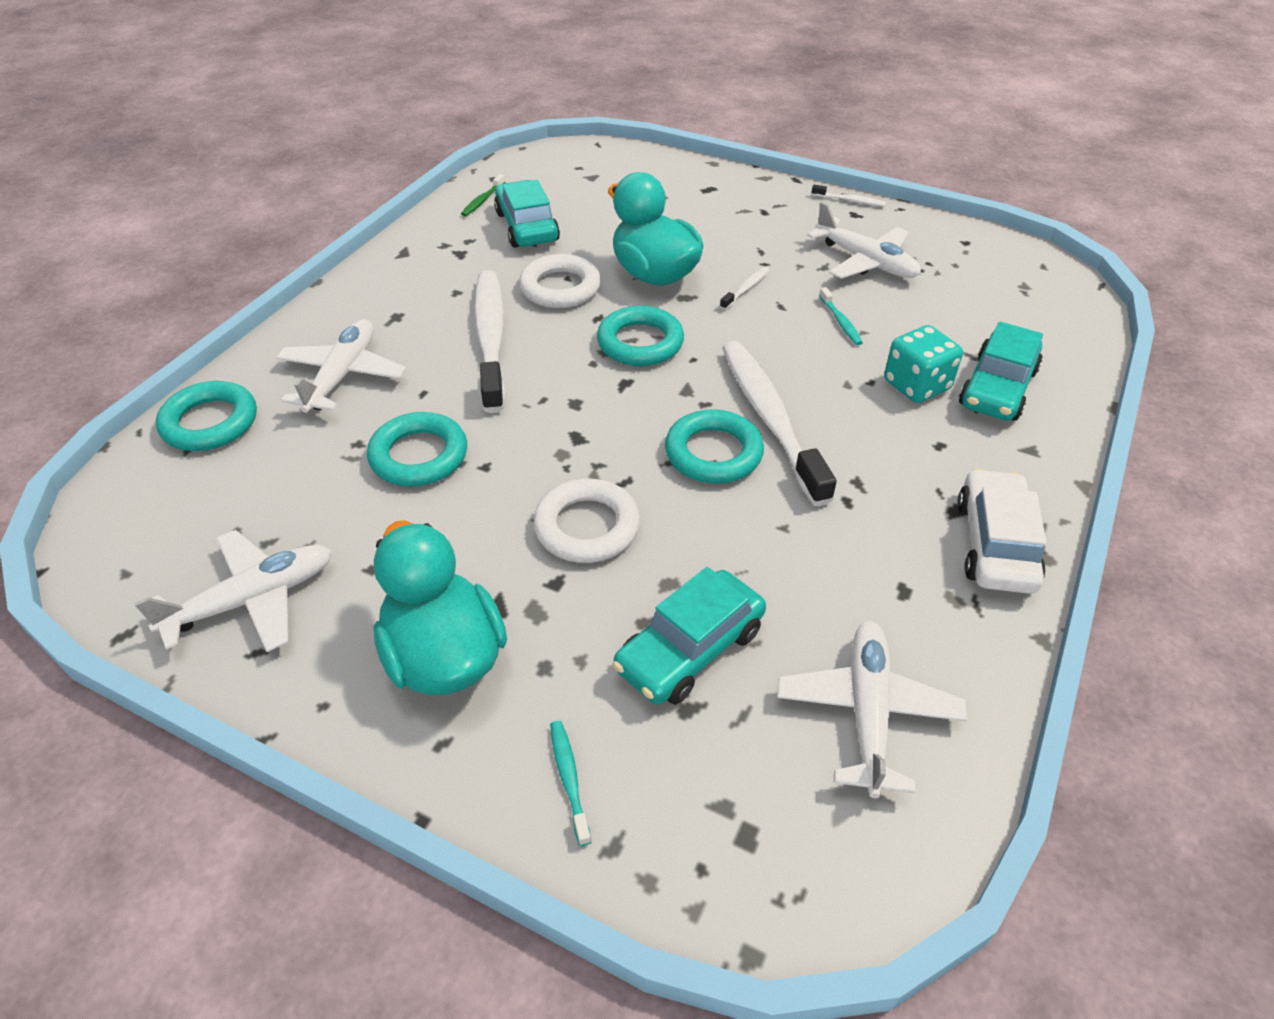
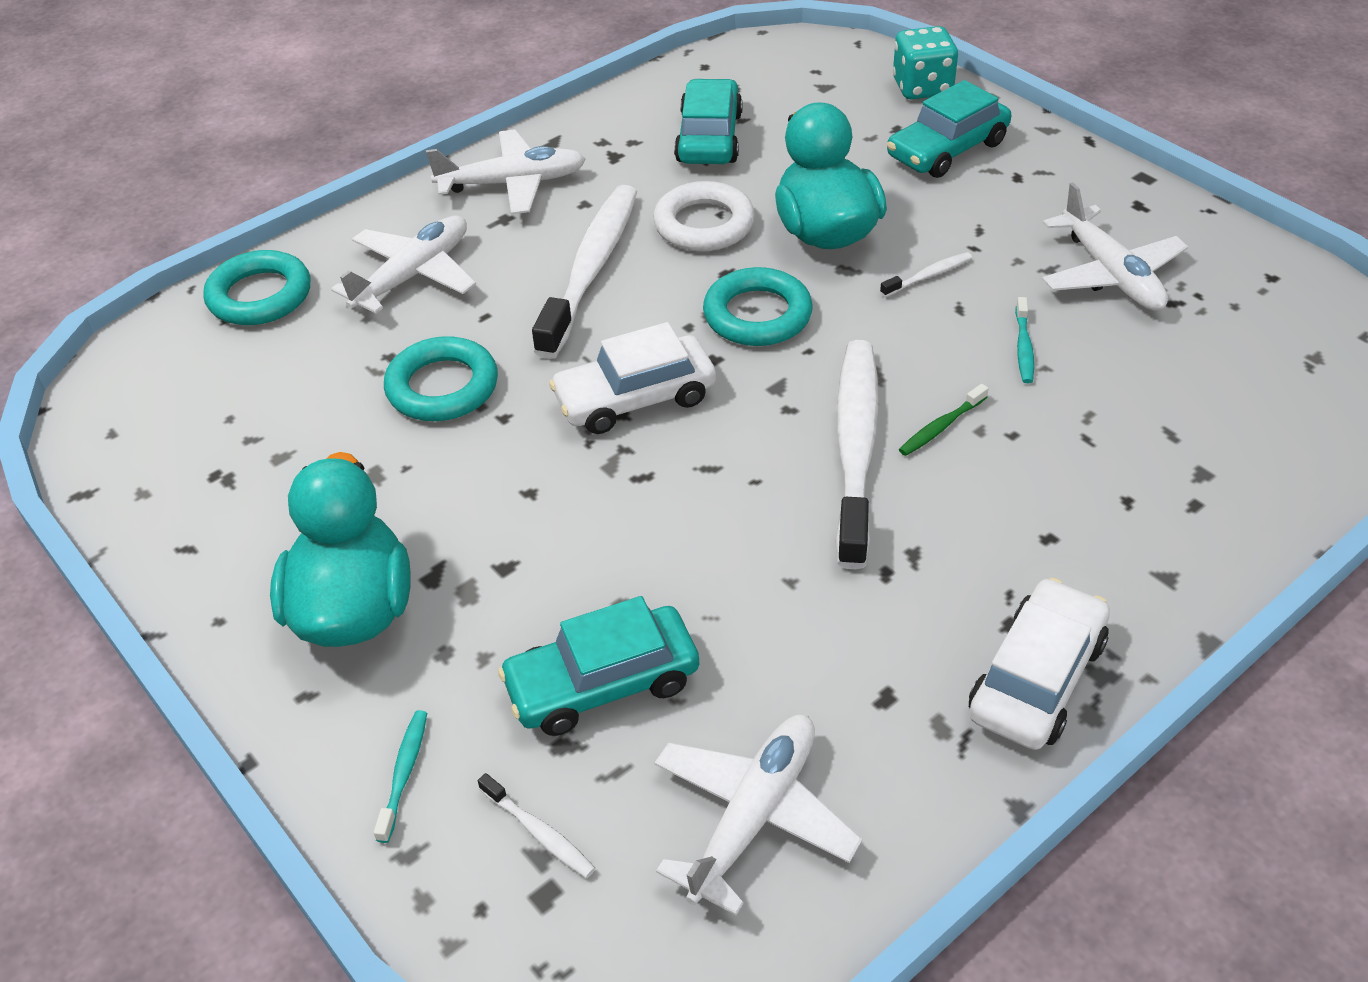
camera: 25 degrees right, 0 degrees up
(252, 600) = (208, 494): white plane -> white plane (513, 183)
(482, 200) = (676, 93): green toothbrush -> green toothbrush (941, 427)
(583, 425) = (635, 398): none -> white car
(587, 527) = (572, 516): white ring -> none
(713, 453) = (762, 471): turquoise ring -> none
(850, 201) = (1144, 185): white toothbrush -> white toothbrush (539, 832)
(916, 385) = (1069, 454): turquoise dice -> turquoise dice (922, 87)
(997, 388) = (1177, 486): turquoise car -> turquoise car (947, 150)

